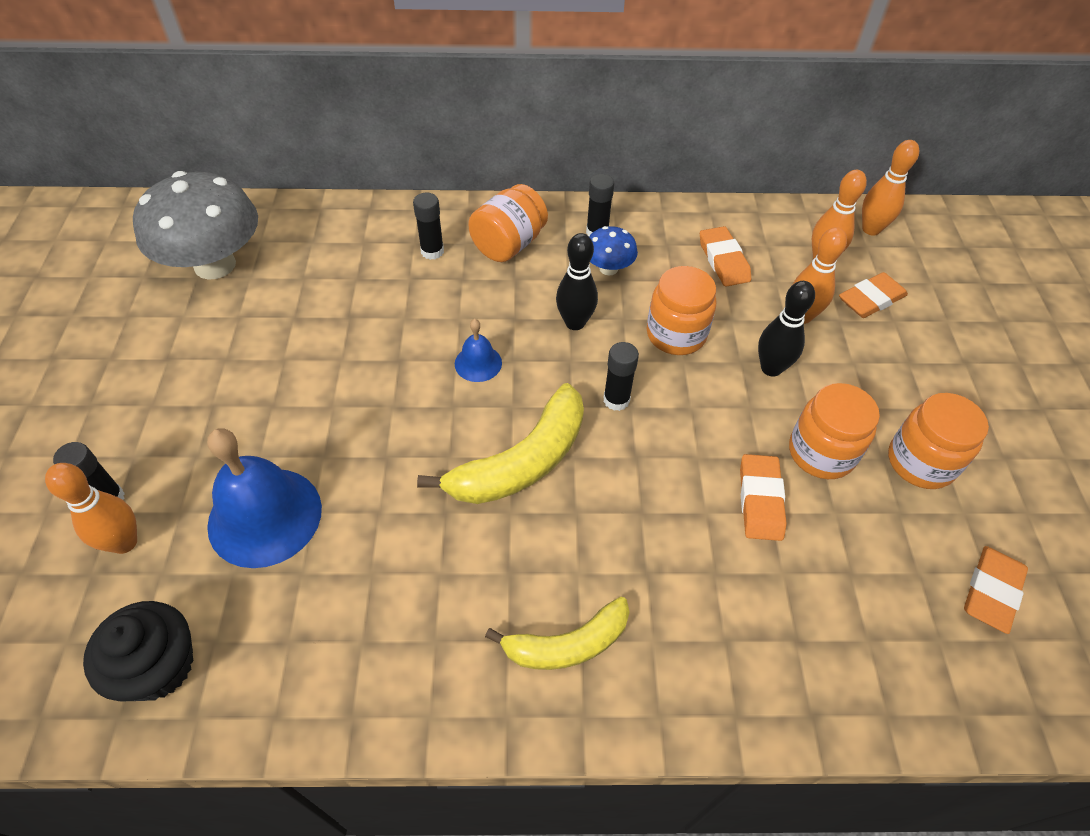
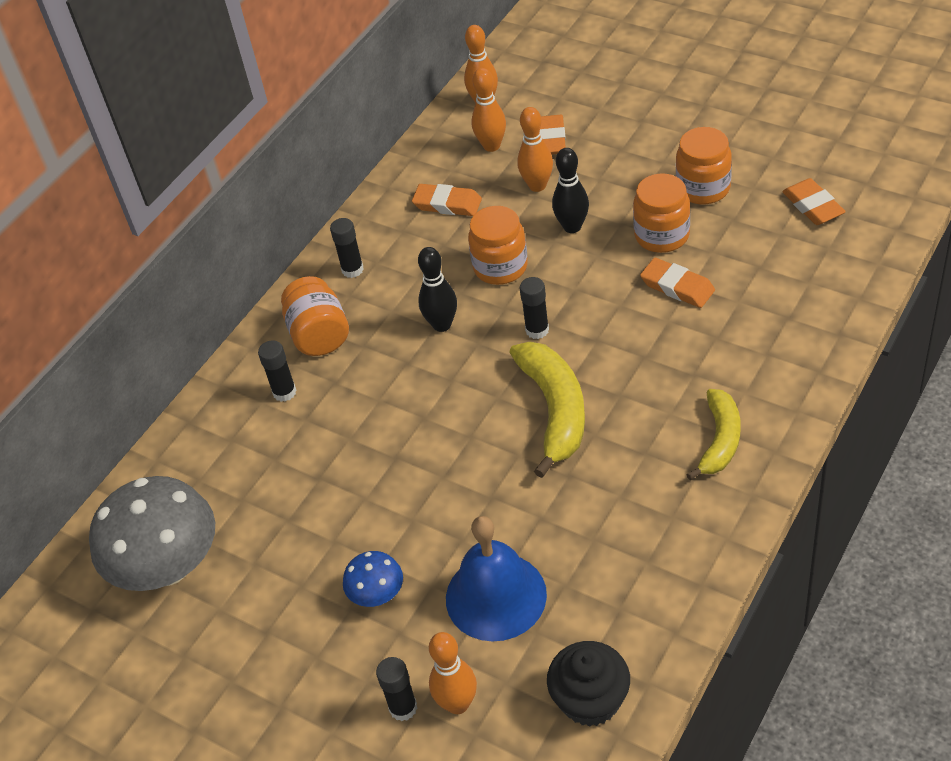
camera: 50 degrees left, 5 degrees down
(478, 363) = (438, 404): blue bell -> none
(608, 268) = (400, 279): blue mushroom -> blue mushroom (377, 594)

